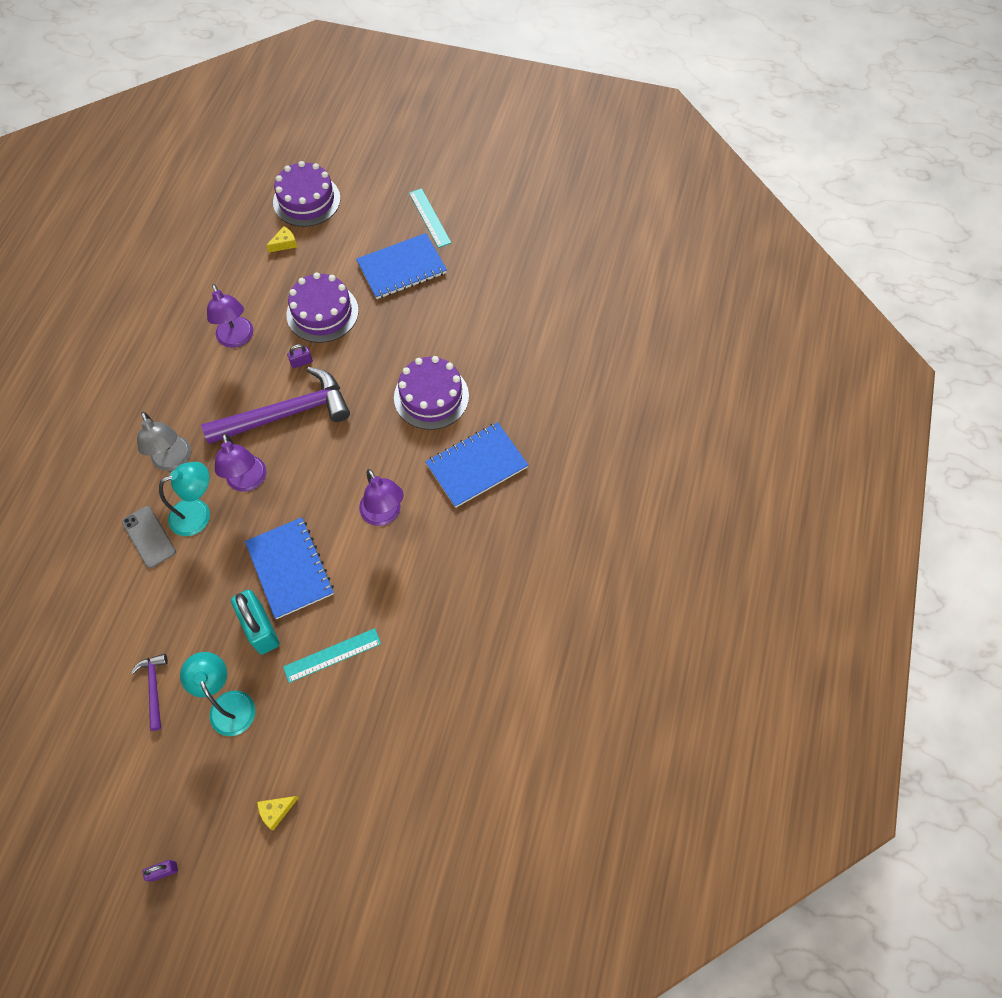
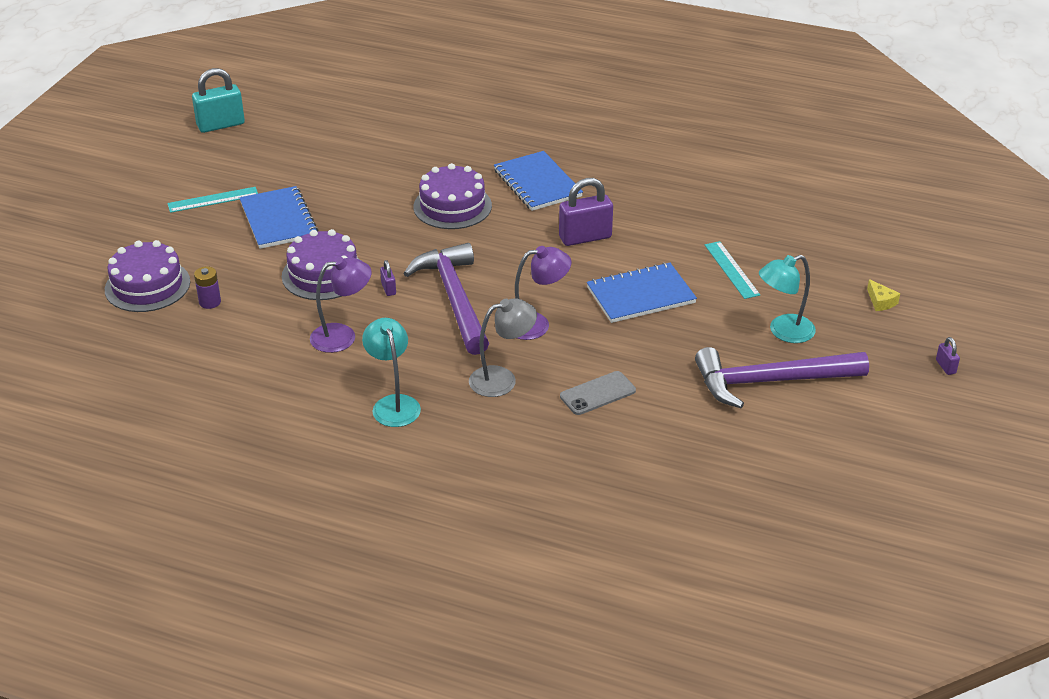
camera: 85 degrees left, 25 degrees down
(154, 688) = (770, 381): purple hammer -> purple hammer, size x2.16
(198, 514) = (572, 358): turquoise lamp -> turquoise lamp (393, 404)
(260, 628) = (705, 313): turquoise padlock -> turquoise padlock (221, 125)
(284, 243) = (210, 302): yellow cheese -> purple battery
(384, 515) = (585, 237): purple lamp -> purple padlock

